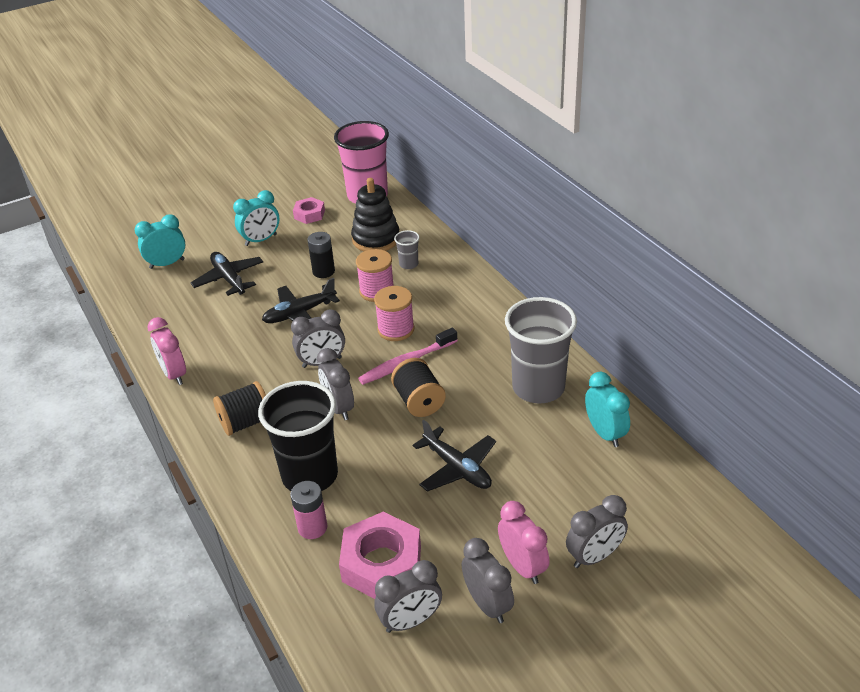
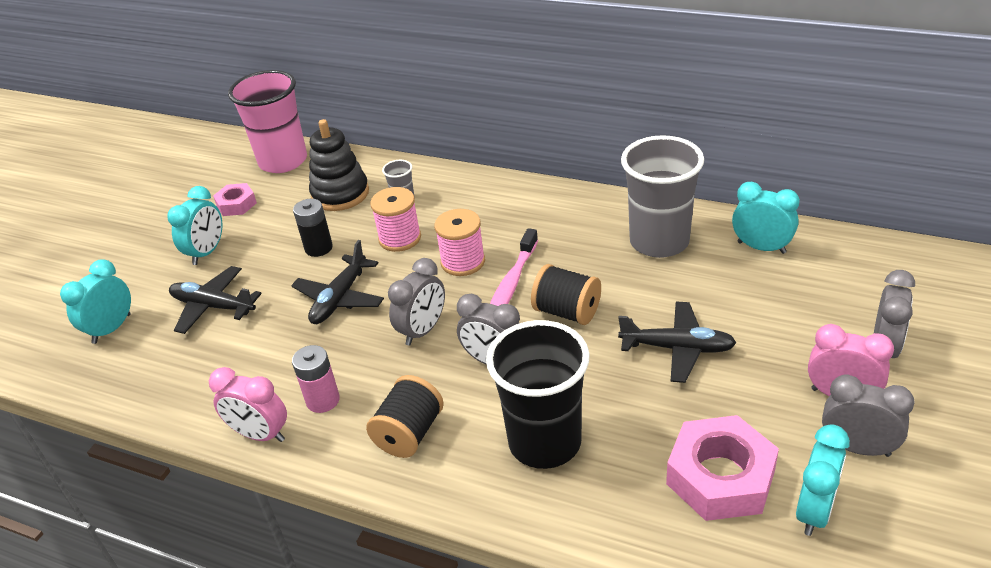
camera: 35 degrees left, 0 degrees up
(312, 527) = (611, 489): pink battery -> pink battery (323, 400)
(410, 621) = (814, 511): grey clock -> turquoise clock

